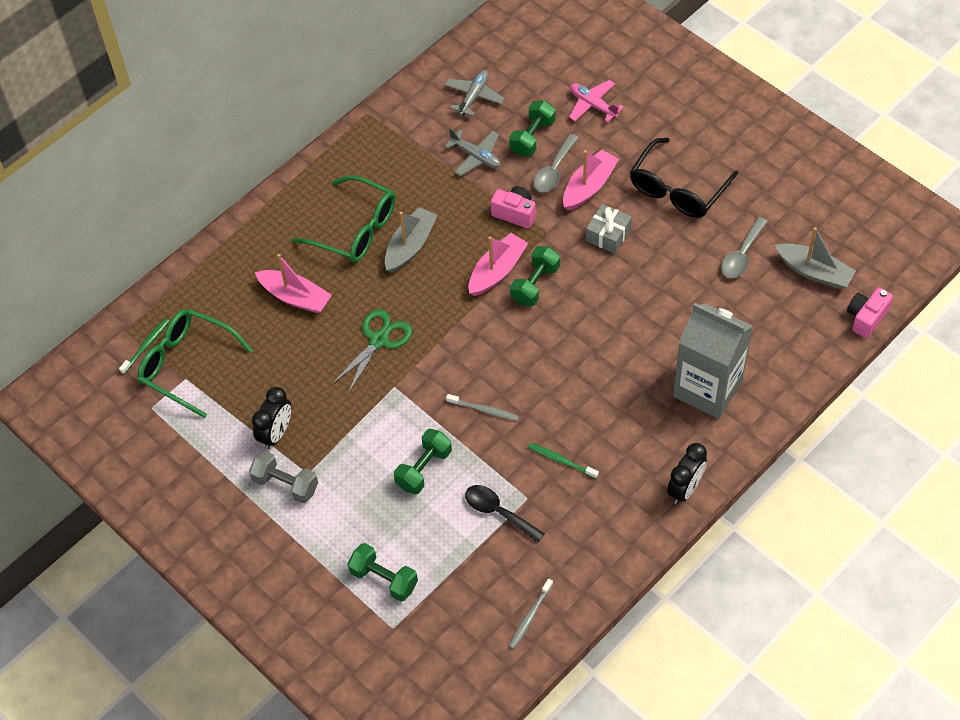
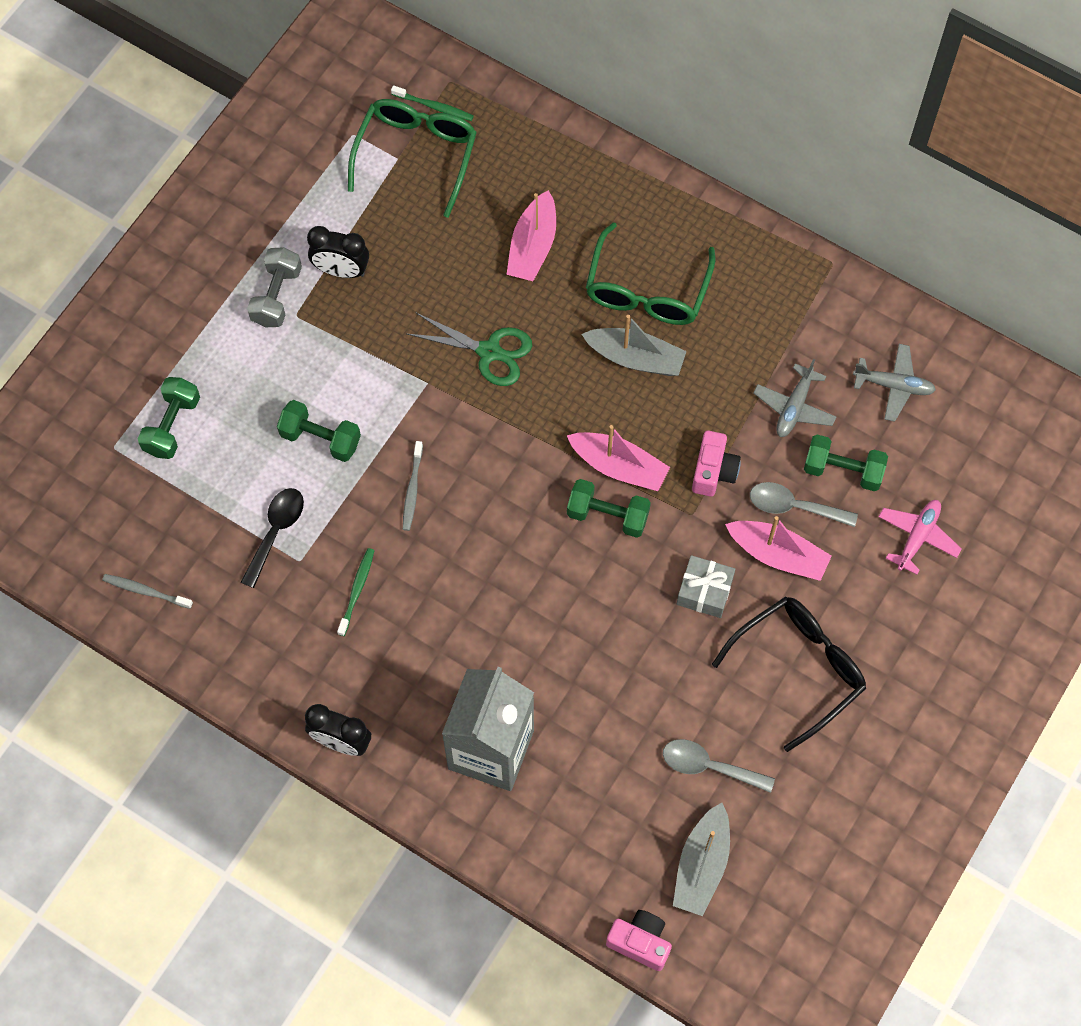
camera: 75 degrees right, 10 degrees up
(677, 189) = (799, 668): black glasses -> black glasses turned 120 degrees clockwise

